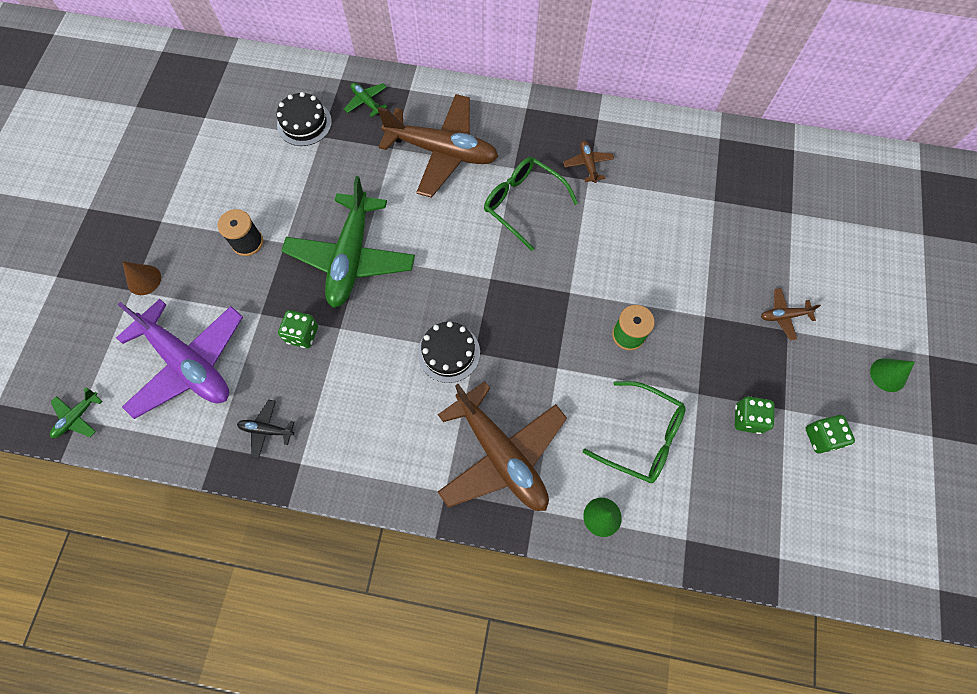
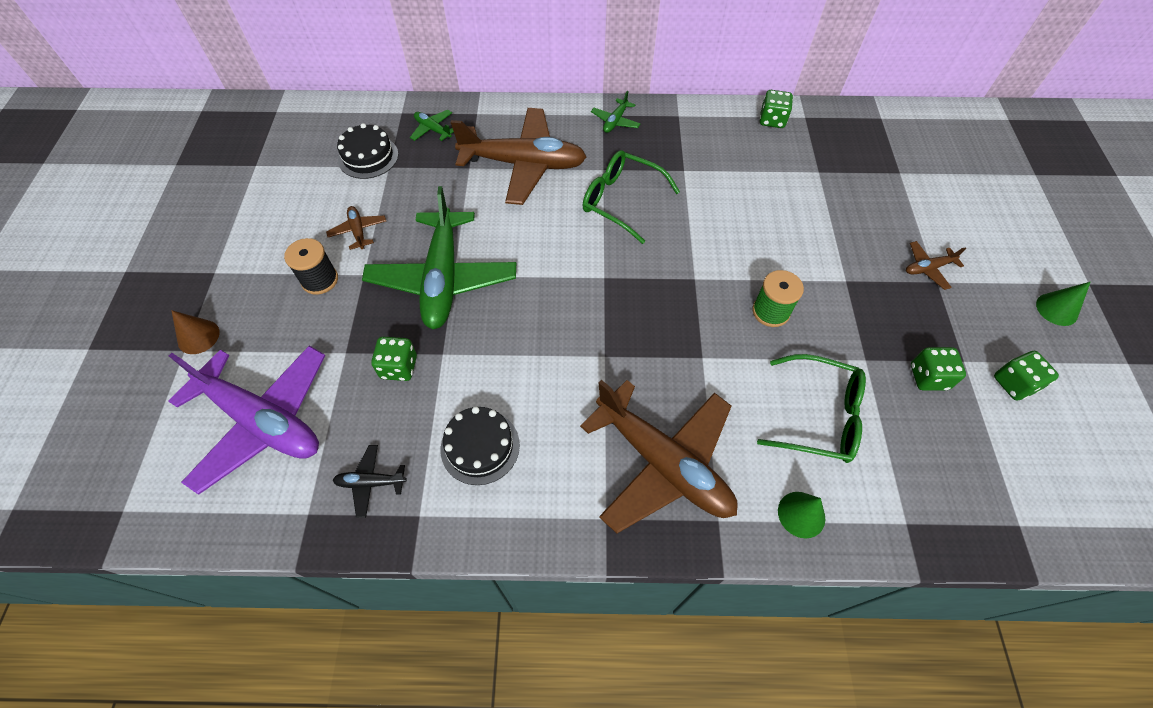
camera: 10 degrees left, 10 degrees down
(77, 417) = (122, 507): green plane -> green plane (615, 121)
(449, 353) = (575, 360): black cake -> black cake (480, 446)
(588, 164) = (680, 156): brown plane -> brown plane (358, 231)
(686, 137) = (772, 120): none -> green dice

